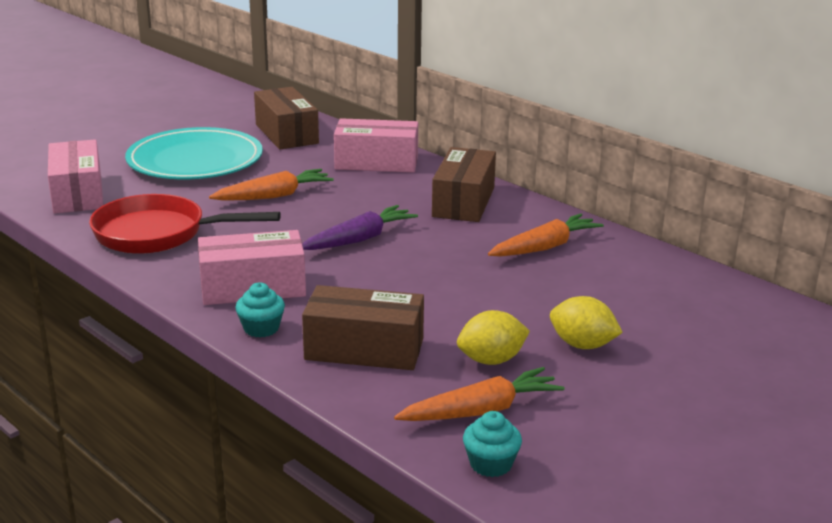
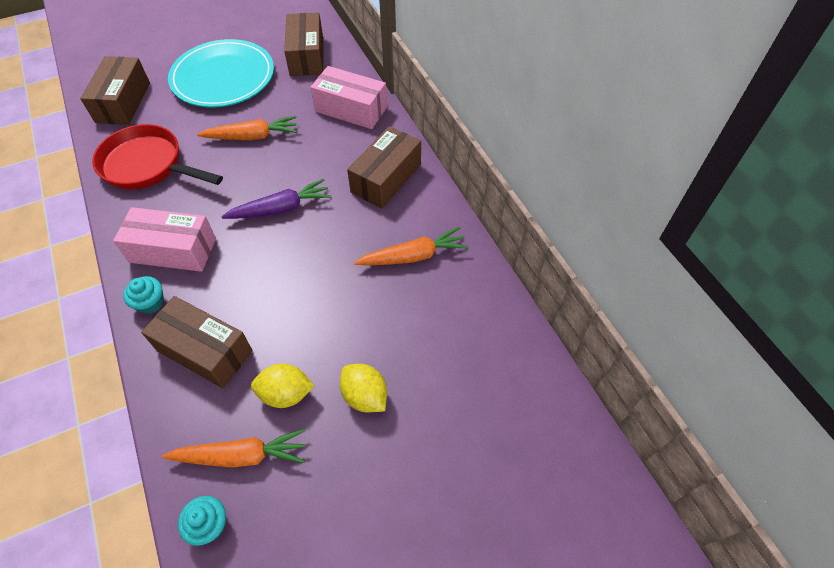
camera: 20 degrees right, 30 degrees up
(78, 194) = (123, 102): pink box -> brown box

